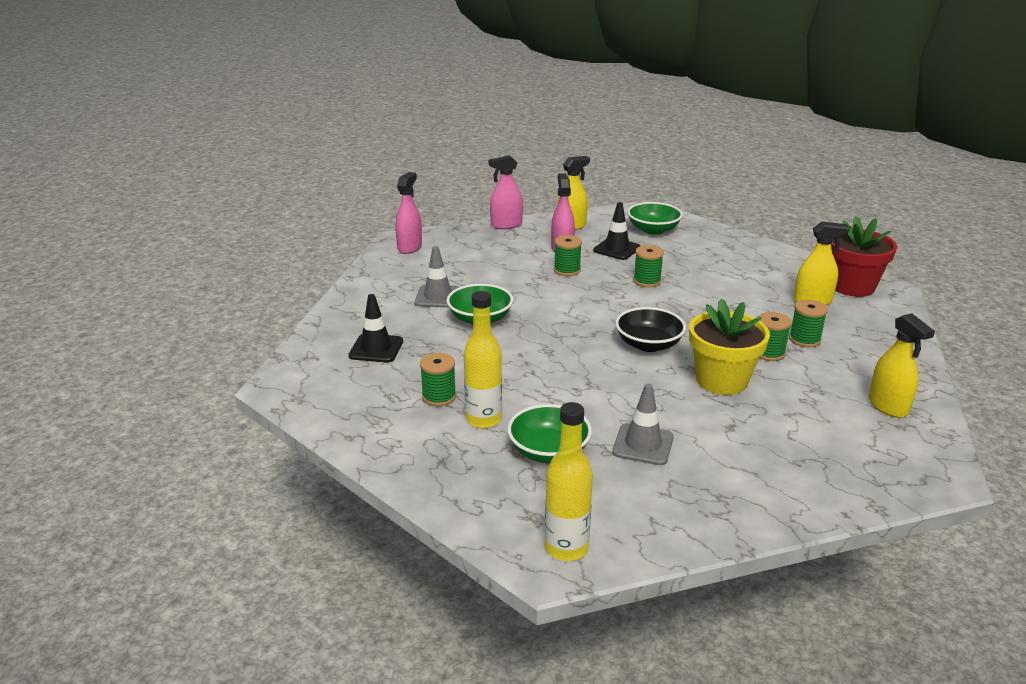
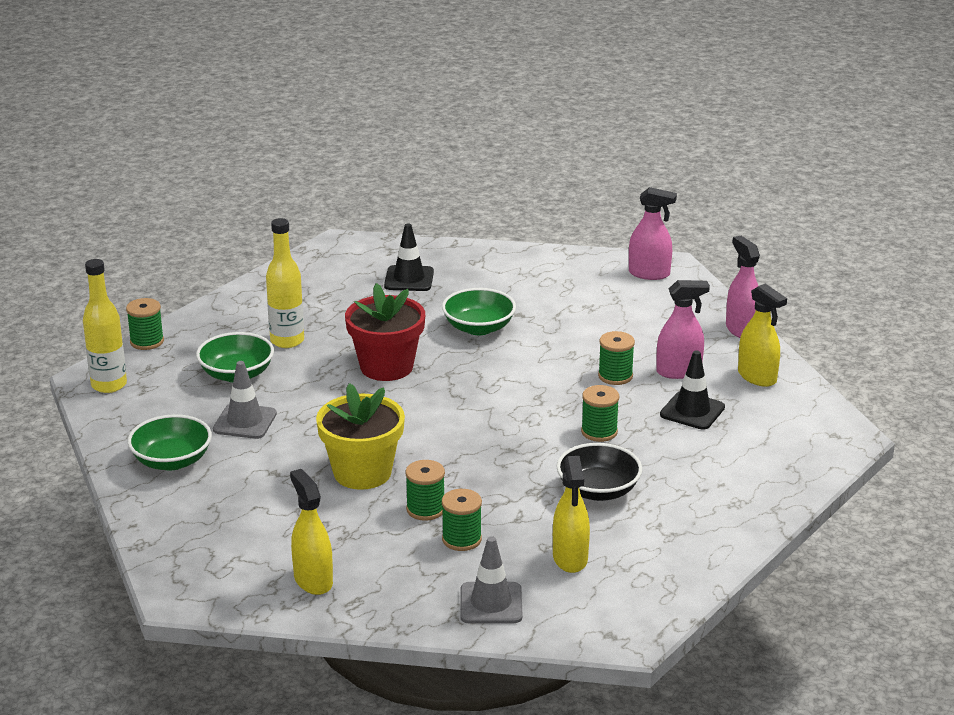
camera: 85 degrees right, 0 degrees up
(438, 297) = (525, 300): grey traffic cone -> grey traffic cone (491, 603)
(439, 397) = (324, 317): green spool -> green spool (147, 341)
(648, 344) = (435, 429): black bowl -> black bowl (598, 490)
(653, 230) = (771, 441): green bowl -> green bowl (172, 461)
(852, 286) = (625, 600): red flower pot -> red flower pot (386, 367)
(888, 406) = (313, 580): yellow spray bottle -> yellow spray bottle turned 90 degrees clockwise

